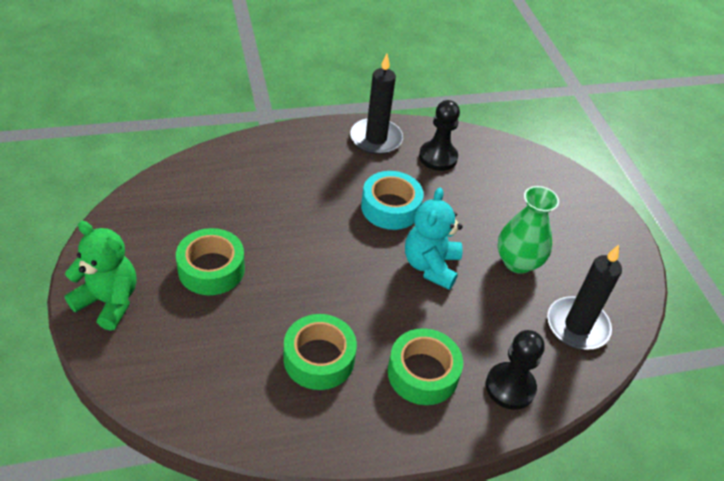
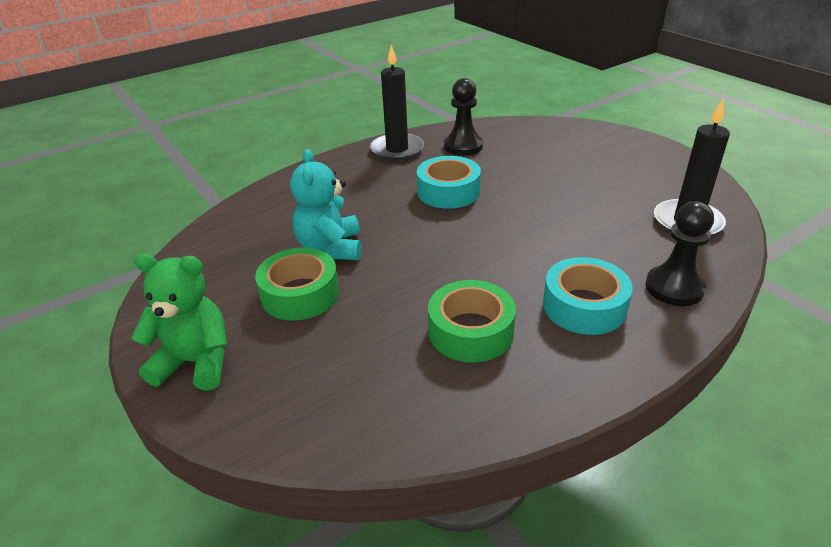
camera: 15 degrees left, 10 degrees down
(423, 373) = (584, 306): green tape -> turquoise tape
(431, 266) = (520, 221): turquoise teddy bear -> turquoise teddy bear (331, 248)
(518, 262) = (595, 194): green vase -> none

